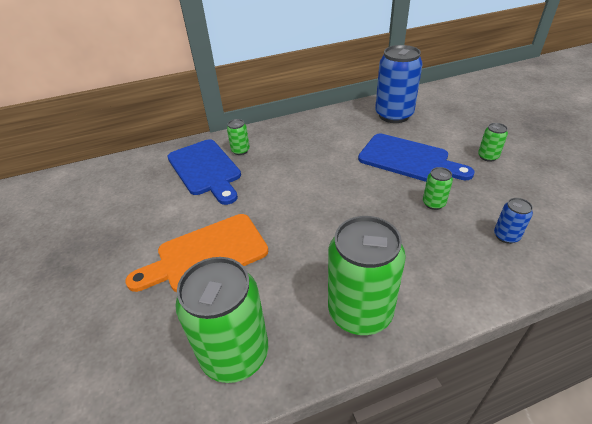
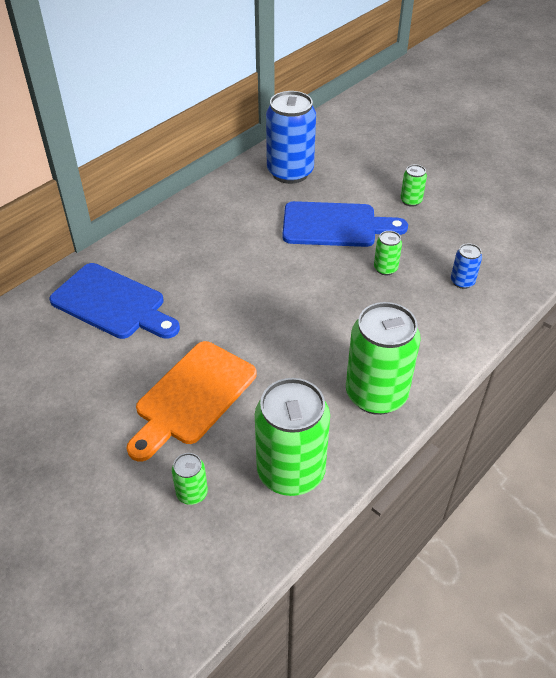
camera: 30 degrees left, 5 degrees up
(240, 150) = (138, 267): green can -> green can (192, 493)

